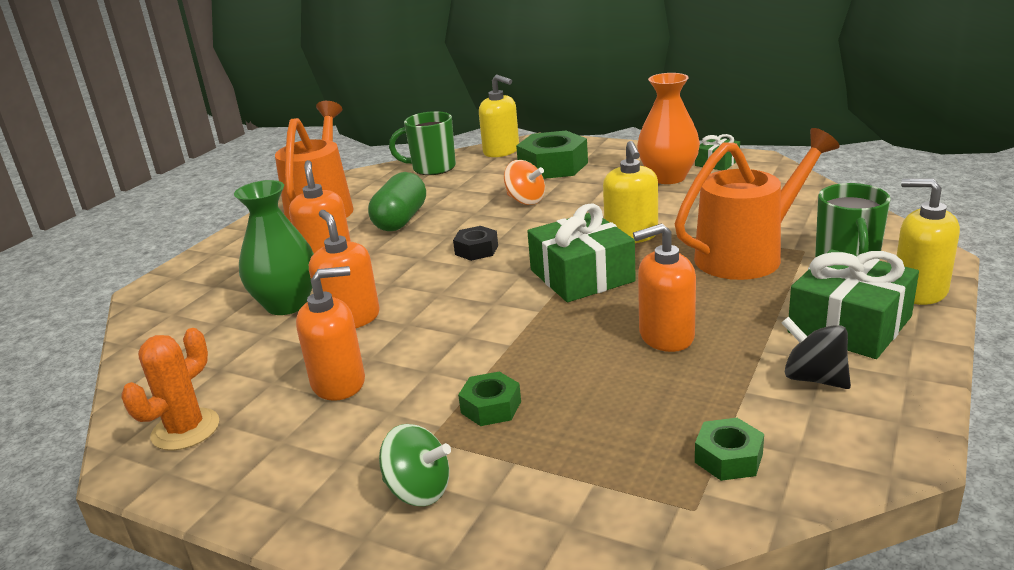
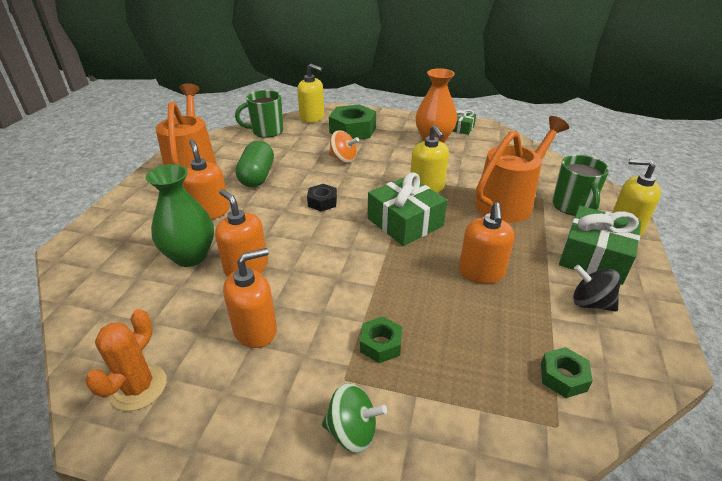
camera: 15 degrees left, 10 degrees up
(666, 336) = (481, 272): orange soap dispenser -> orange soap dispenser turned 60 degrees counterclockwise

